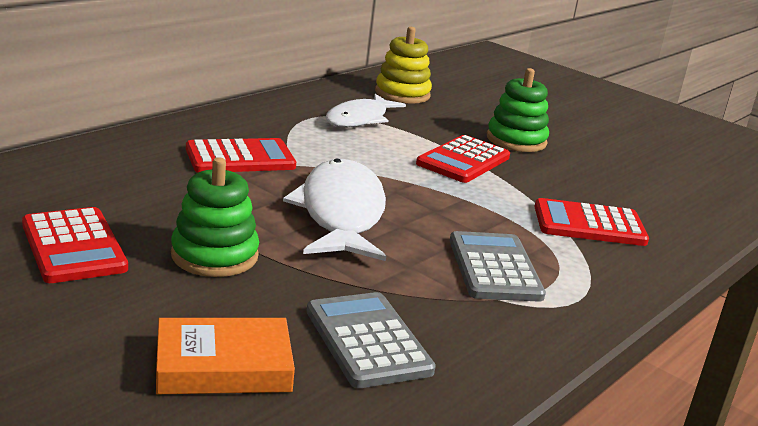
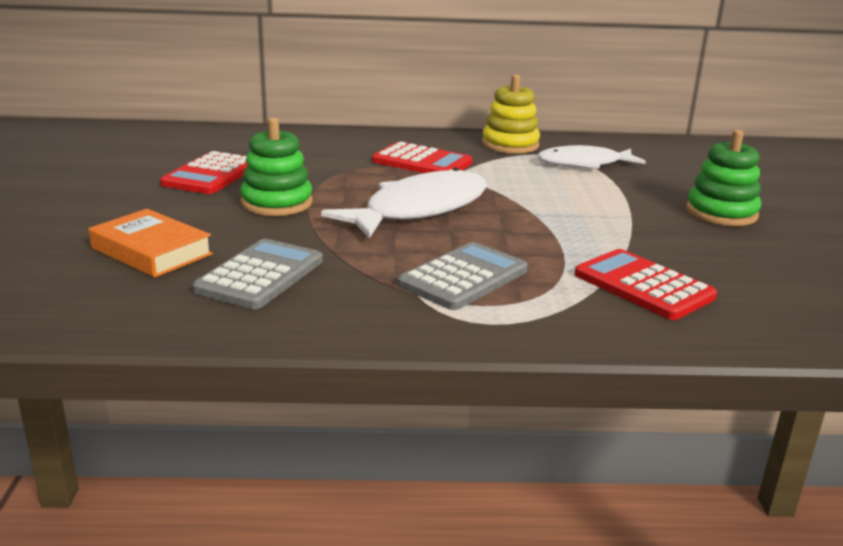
camera: 50 degrees right, 0 degrees up
(402, 94) = (673, 158): yellow stacking toy -> yellow stacking toy (510, 145)
(463, 161) = (619, 211): red calculator -> none

